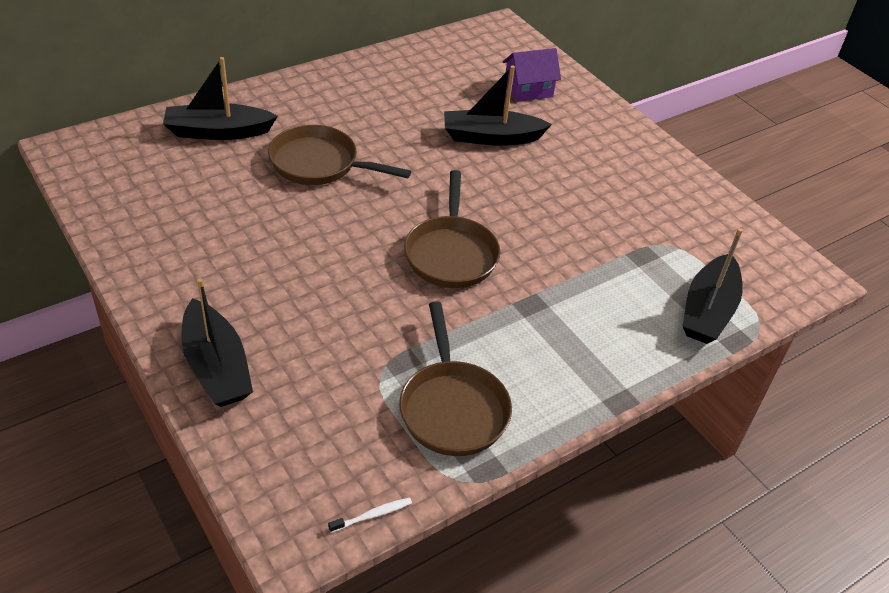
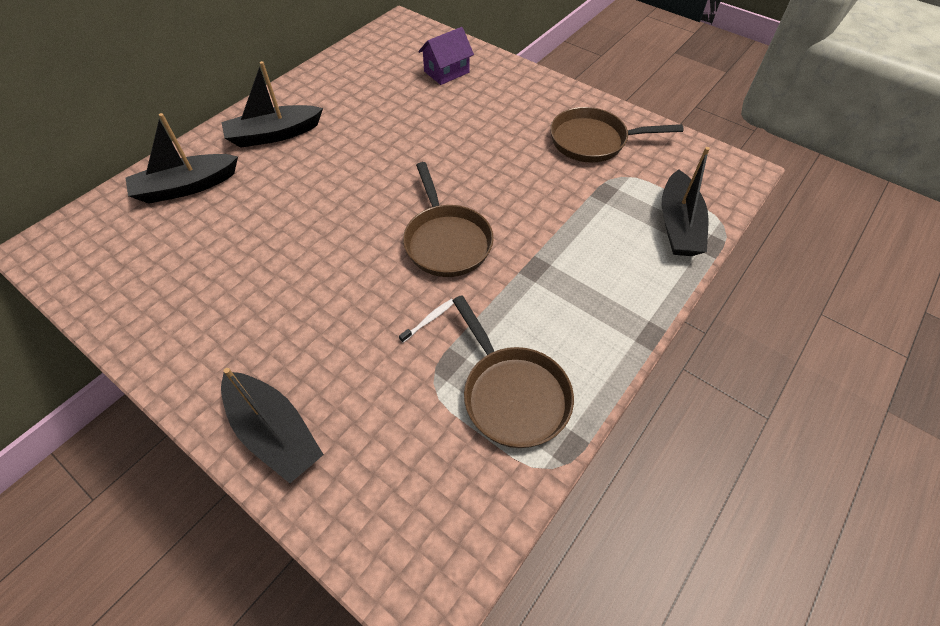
camera: 15 degrees left, 10 degrees up
(319, 164) = (294, 191): brown pan -> brown pan (593, 141)
(372, 515) = (488, 539): white toothbrush -> white toothbrush (429, 320)
(491, 137) = (434, 122): black boat -> black boat (274, 135)

